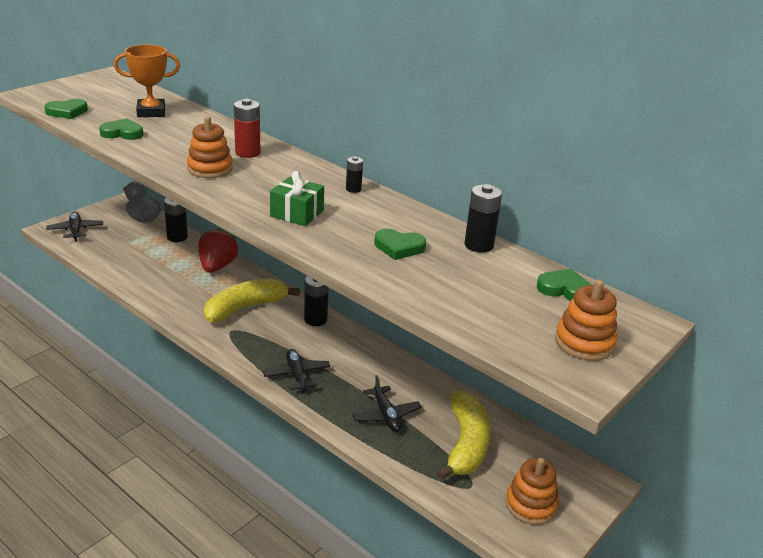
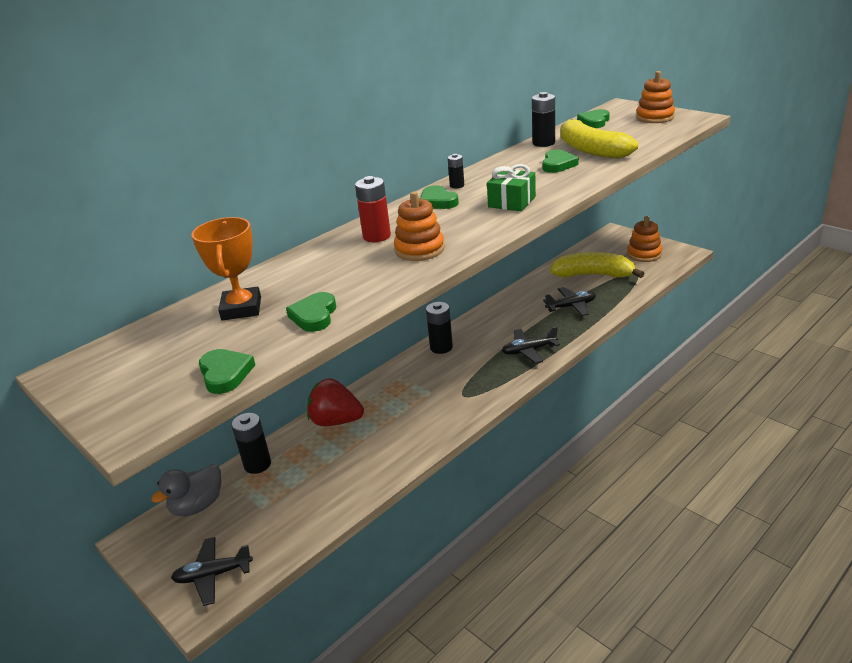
camera: 80 degrees left, 0 degrees up
(245, 308) = (422, 391): yellow banana -> yellow banana (591, 150)
(314, 179) = (438, 201): none -> green heart

